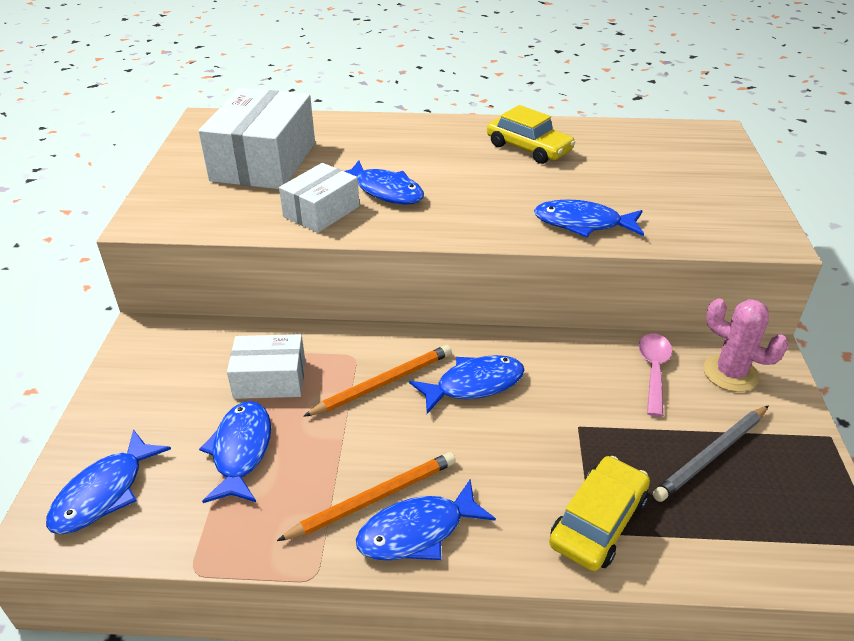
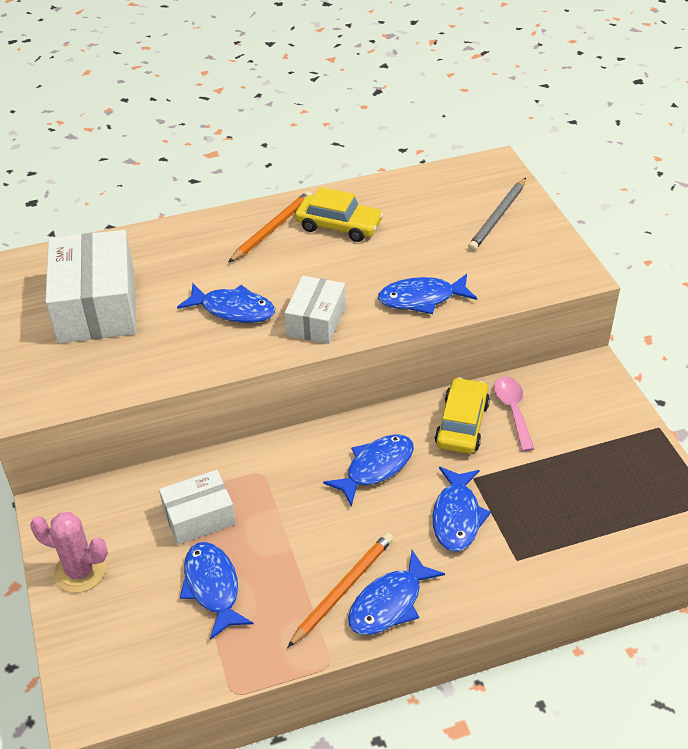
camera: 20 degrees left, 5 degrees up
(104, 493) = (118, 660): blue fish -> blue fish (457, 517)
(321, 211) = (187, 348): white box -> white box (316, 321)
(383, 383) = (299, 490): orange pencil -> orange pencil (272, 229)
(598, 522) = (518, 550): yellow car -> yellow car (462, 424)
(712, 455) = (580, 470): grey pencil -> grey pencil (498, 217)
(730, 373) = (571, 395): pink cactus -> pink cactus (80, 571)

